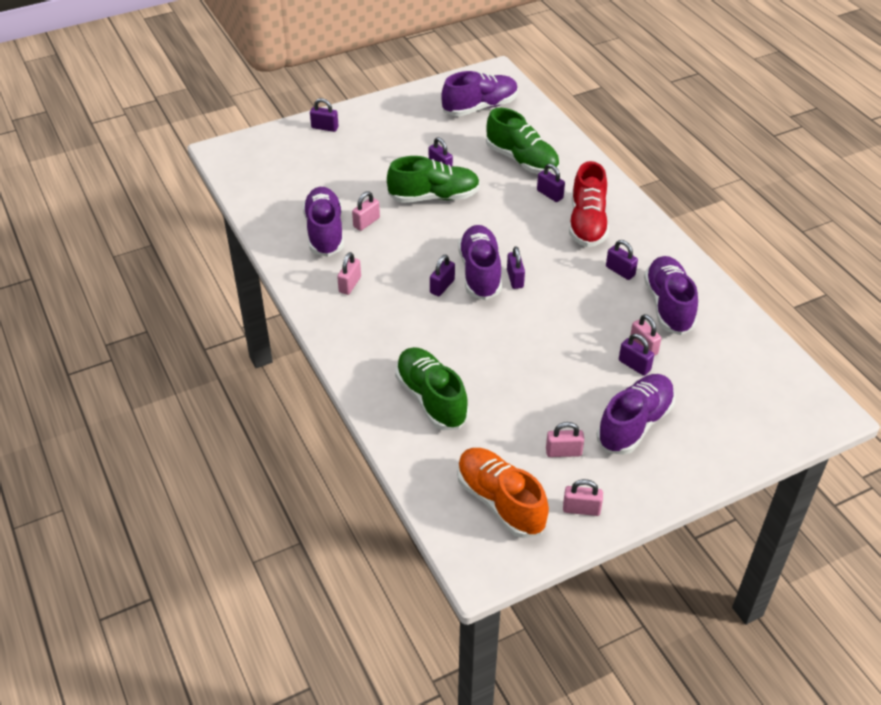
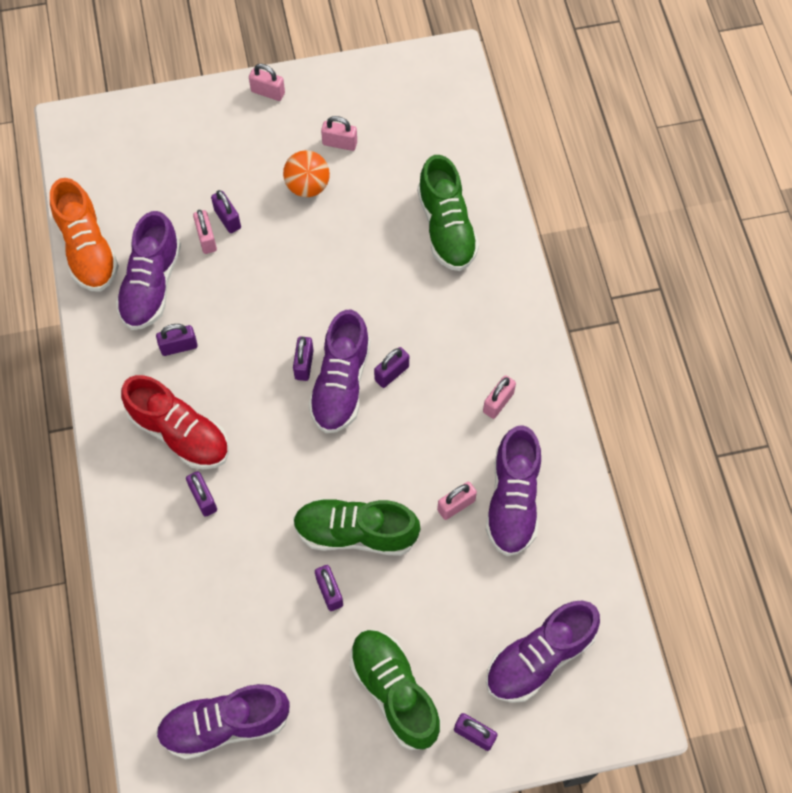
camera: 165 degrees left, 20 degrees up
(500, 501) = (415, 110): orange shoe -> orange shoe (88, 250)
(522, 160) = (212, 578): green shoe -> green shoe (394, 691)
(576, 407) = (307, 186): none -> orange ball
(581, 509) = (347, 88): pink padlock -> pink padlock (268, 92)
(587, 223) = (180, 433): red shoe -> red shoe turned 105 degrees clockwise
(620, 271) = (179, 346): purple padlock -> purple padlock turned 75 degrees counterclockwise
(634, 424) = (260, 156): purple shoe -> purple shoe (539, 657)

